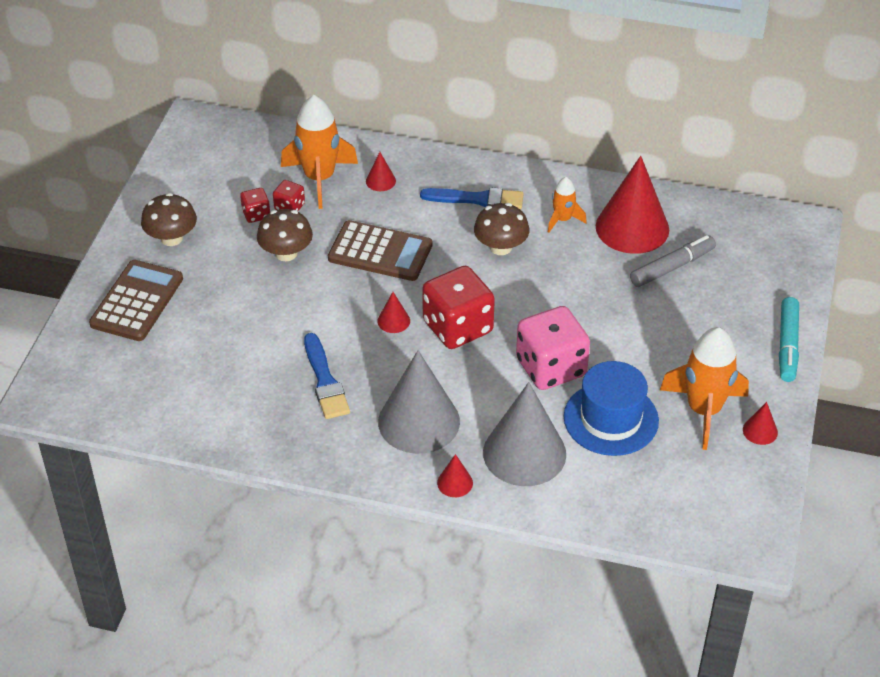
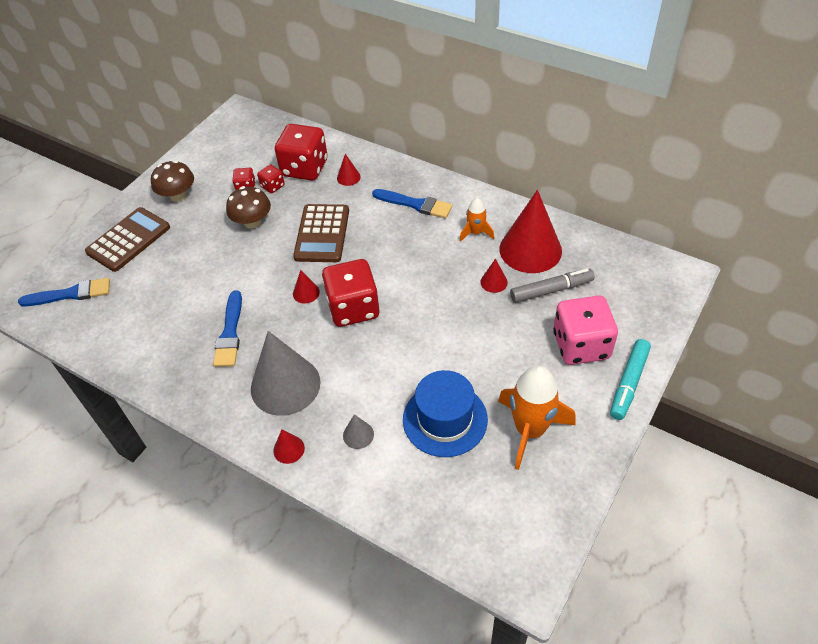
camera: 20 degrees right, 5 degrees up
(98, 376) = (70, 294): none -> blue brush
(319, 178) = (304, 168): orange rocket -> red dice
(380, 252) = (322, 234): brown calculator -> brown calculator turned 60 degrees clockwise
(500, 247) = (416, 247): brown mushroom -> none
(524, 453) = (358, 435): grey cone -> grey cone, size x0.42
(551, 367) = (413, 360): pink dice -> pink dice (581, 345)
(760, 431) = (574, 462): red cone -> red cone (494, 282)

